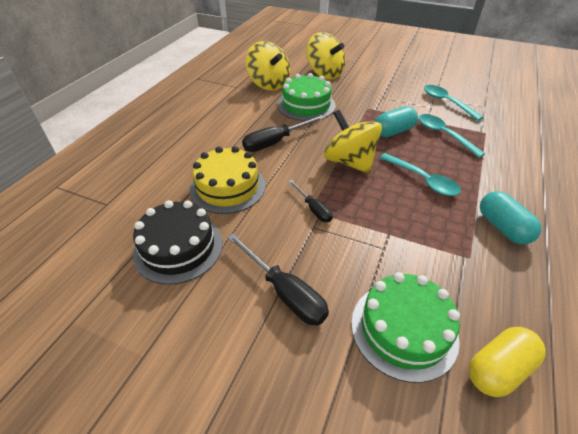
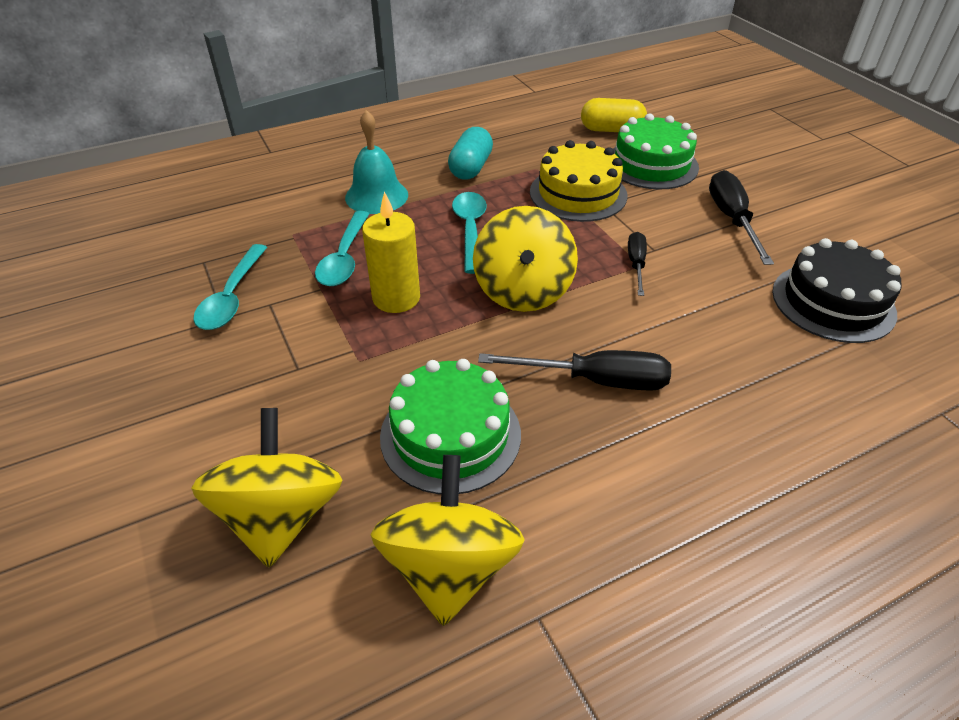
camera: 140 degrees left, 0 degrees up
(227, 187) = (730, 344): yellow cake -> yellow cake (578, 193)
(393, 131) = (396, 298): turquoise capsule -> yellow candle
(500, 172) = (376, 196): none -> turquoise bell

